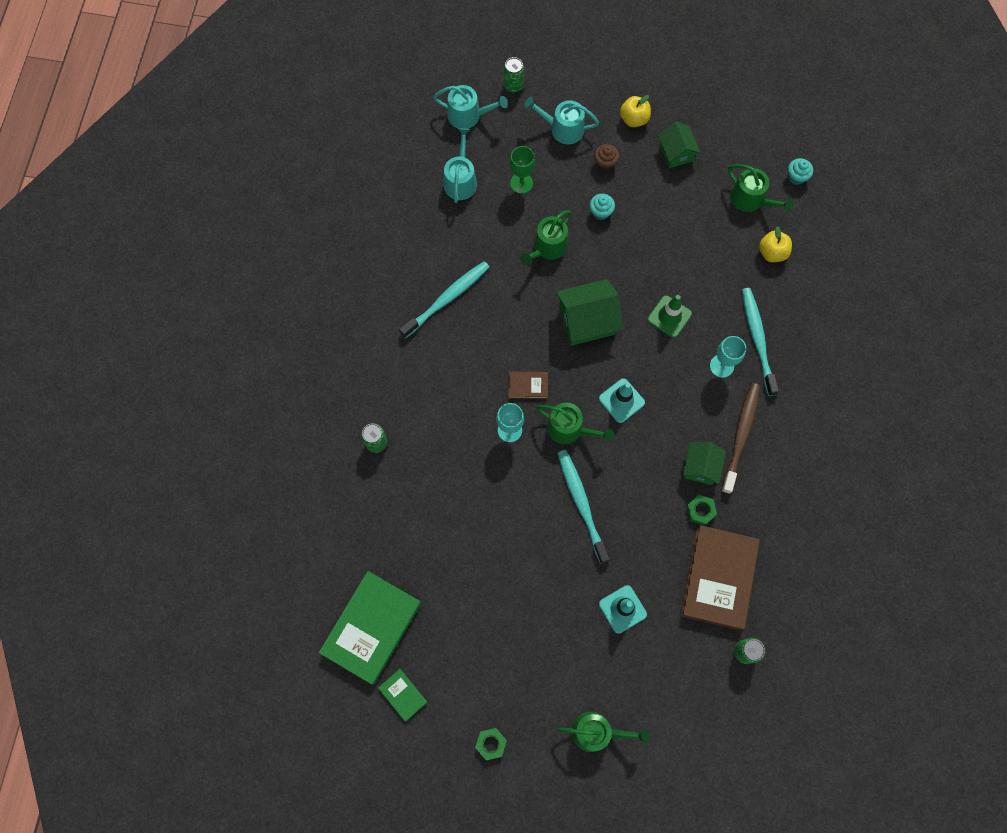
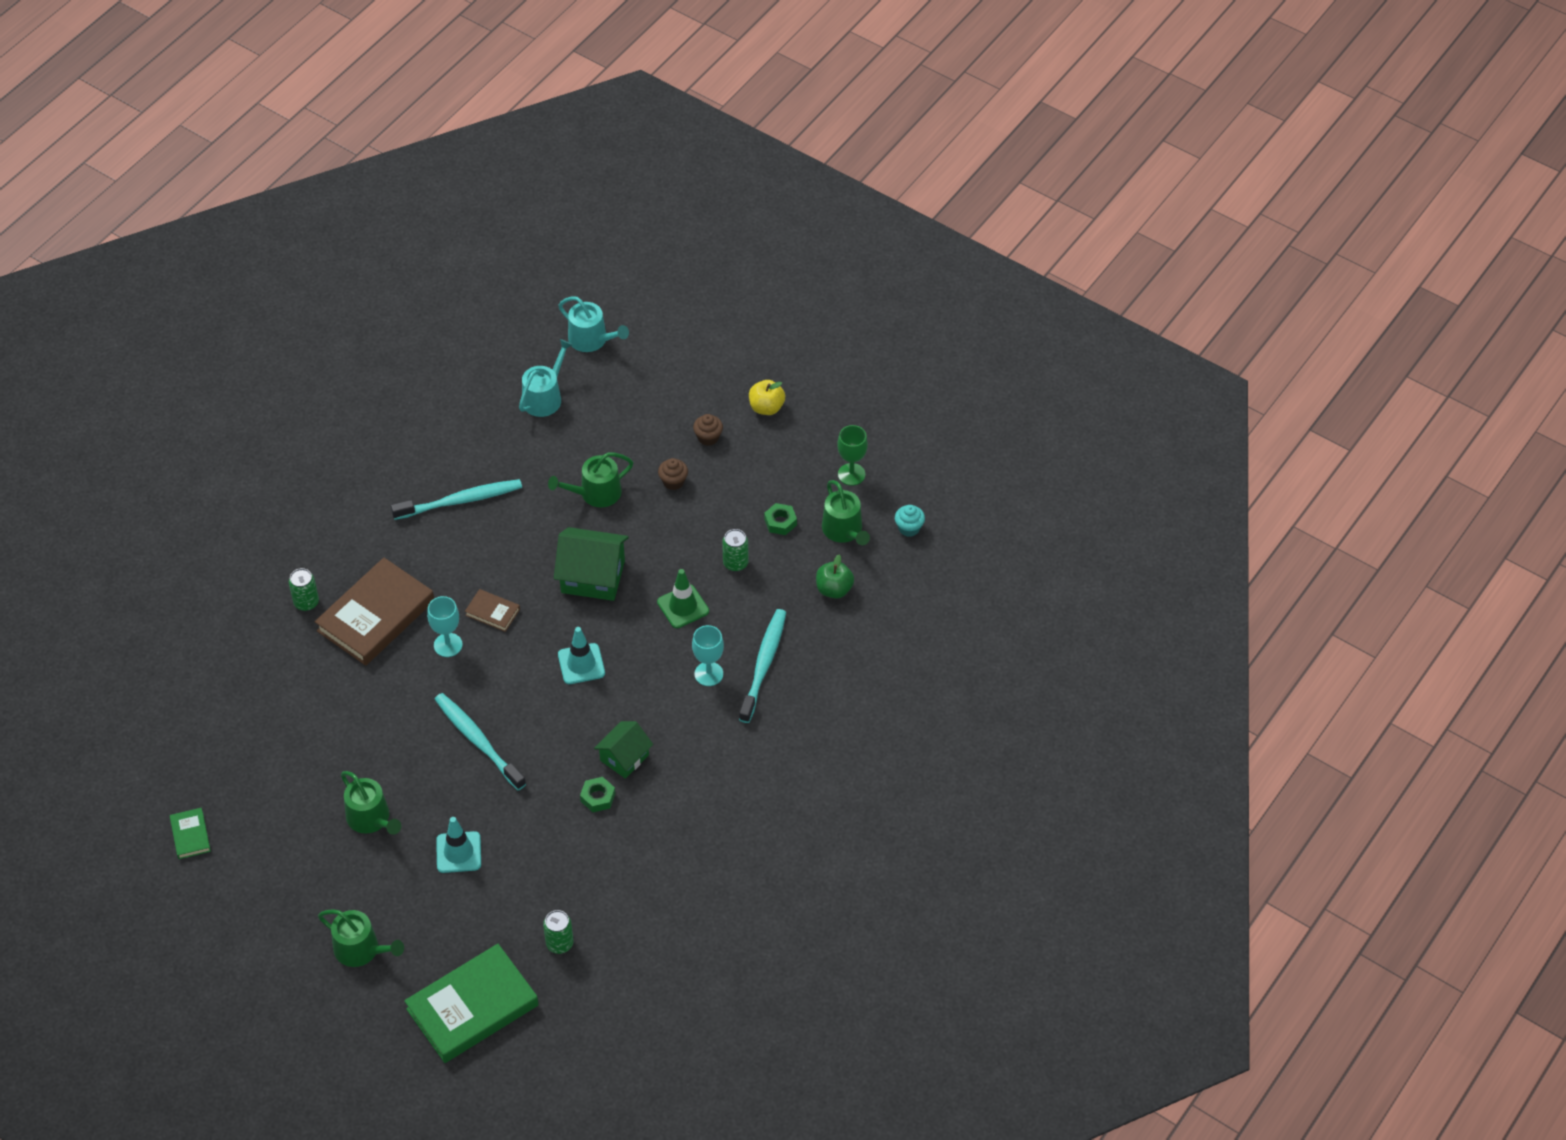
camera: 25 degrees right, 20 degrees down
(371, 628) = (197, 764): green book -> green book (472, 1007)
(491, 743) = (249, 914): green nut -> green nut (780, 522)
(513, 85) = (657, 329): green can -> green can (735, 563)
(521, 183) = (607, 423): green goblet -> green goblet (851, 474)
(562, 128) = (684, 388): turquoise watering can -> none
(569, 429) = (510, 668): green watering can -> green watering can (371, 819)
(581, 504) = (478, 741): turquoise toothbrush -> turquoise toothbrush turned 45 degrees counterclockwise
(600, 212) = (673, 482): turquoise cupcake -> brown cupcake
(676, 153) = (791, 456): green house -> none
(718, 578) = (576, 866): brown book -> brown book (376, 616)
(740, 436) = (686, 746): brown toothbrush -> none
(772, 252) = (834, 589): yellow apple -> green apple

